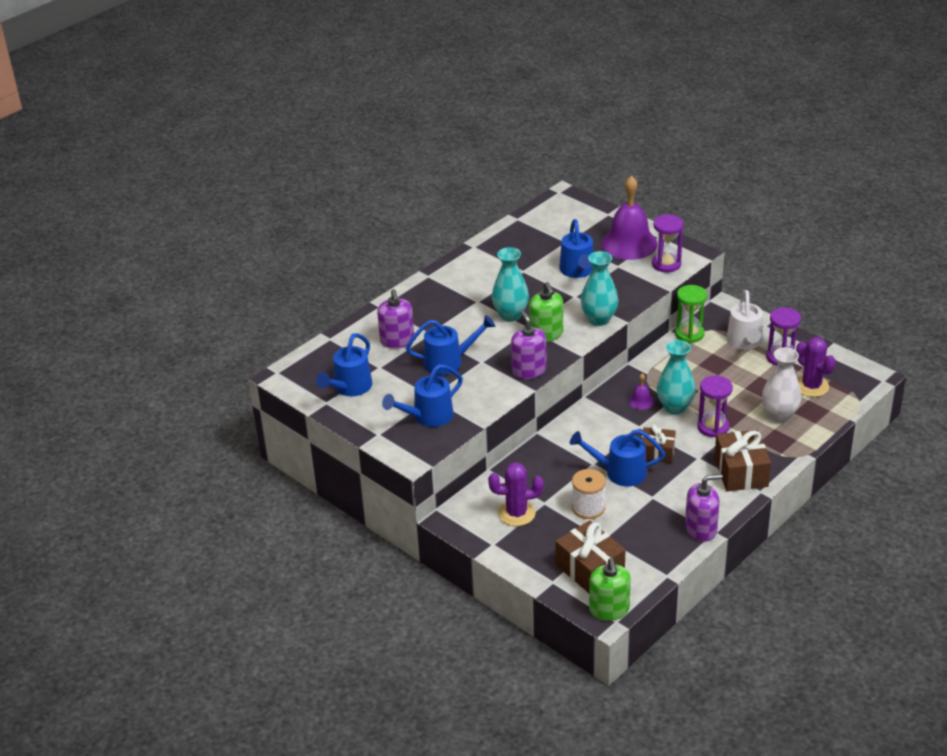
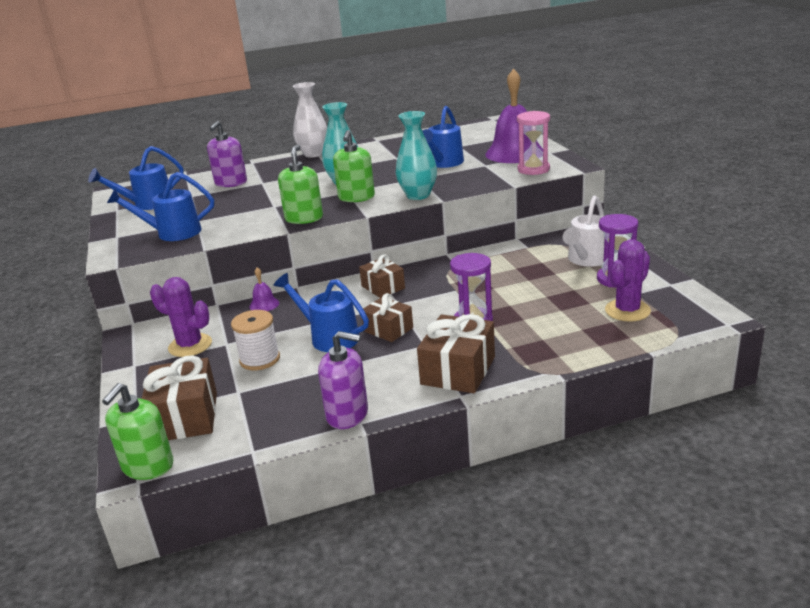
camera: 30 degrees right, 10 degrees down
(449, 362) = (248, 201): blue watering can -> none
(529, 370) = (304, 218): purple soap dispenser -> green soap dispenser
(611, 413) = (383, 287): none -> brown gift
(641, 401) = (423, 284): purple bell -> purple bell (264, 304)
(666, 264) = (533, 169): purple hourglass -> pink hourglass
(675, 407) = (452, 296): turquoise vase -> none
(689, 334) = (533, 243): green hourglass -> none
(779, 415) = (561, 328): white vase -> white vase (313, 154)
(811, 386) = (627, 310): purple cactus -> purple cactus turned 45 degrees clockwise

